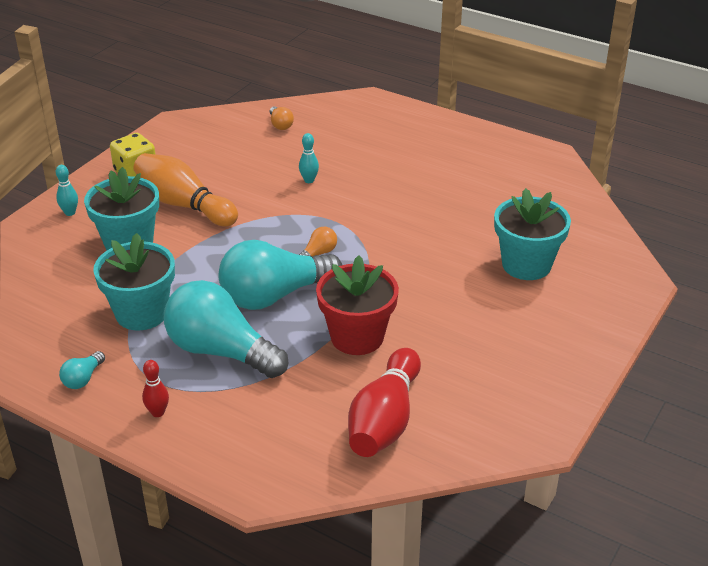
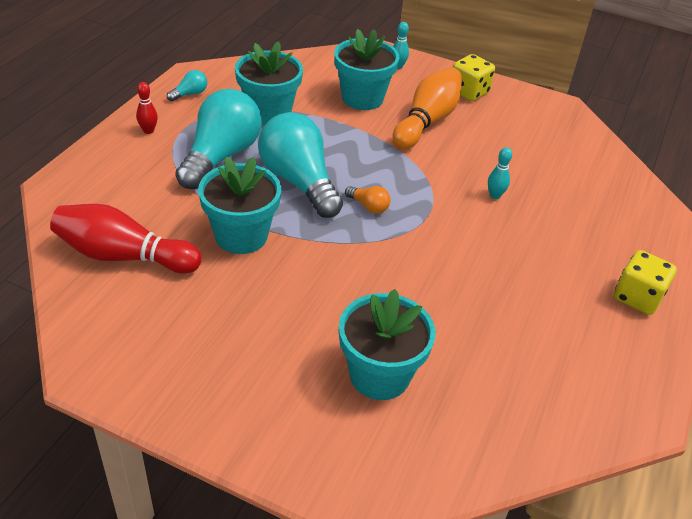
camera: 80 degrees right, 5 degrees up
(83, 378) = (190, 94): turquoise light bulb -> turquoise light bulb turned 120 degrees clockwise
(280, 125) = (592, 171): orange light bulb -> none
(357, 337) = (241, 236): red flower pot -> turquoise flower pot
(437, 134) = (637, 297): none -> yellow dice

